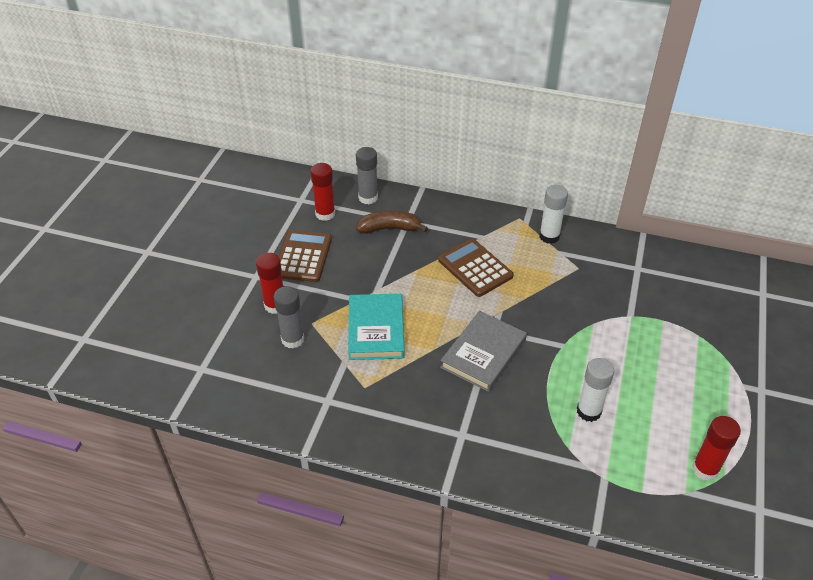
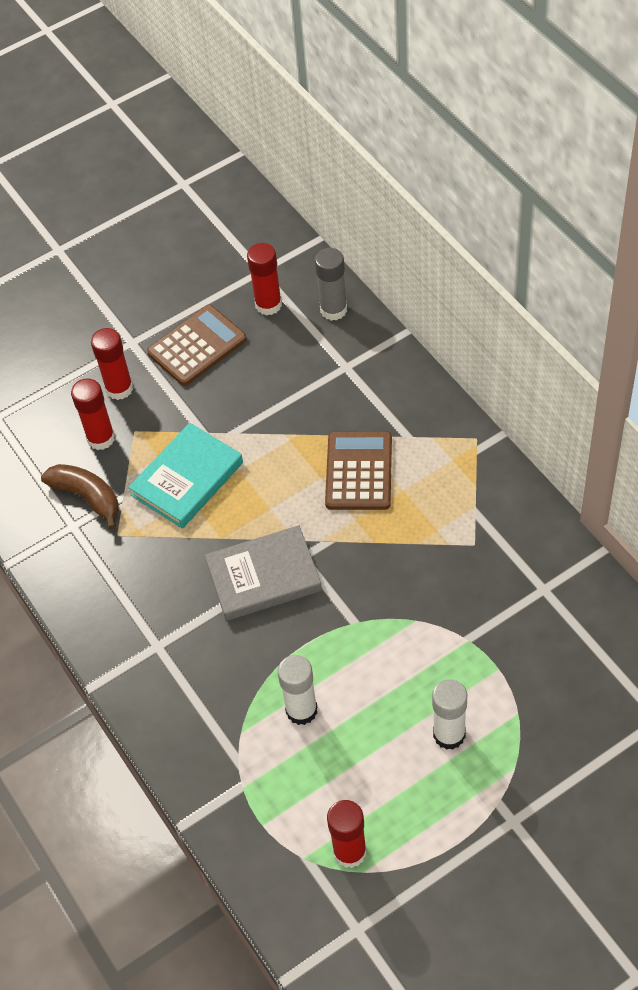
camera: 45 degrees right, 10 degrees up
(292, 339) = (101, 438): grey glue stick -> red glue stick
(389, 229) = (317, 364): brown banana -> brown banana (87, 497)
(549, 236) = (485, 483): white glue stick -> white glue stick (449, 734)

